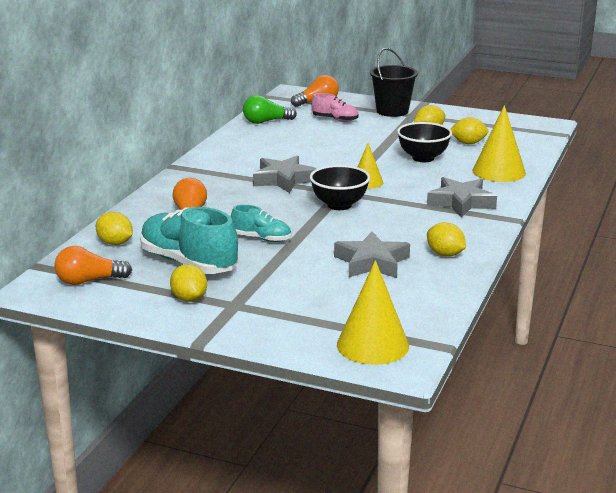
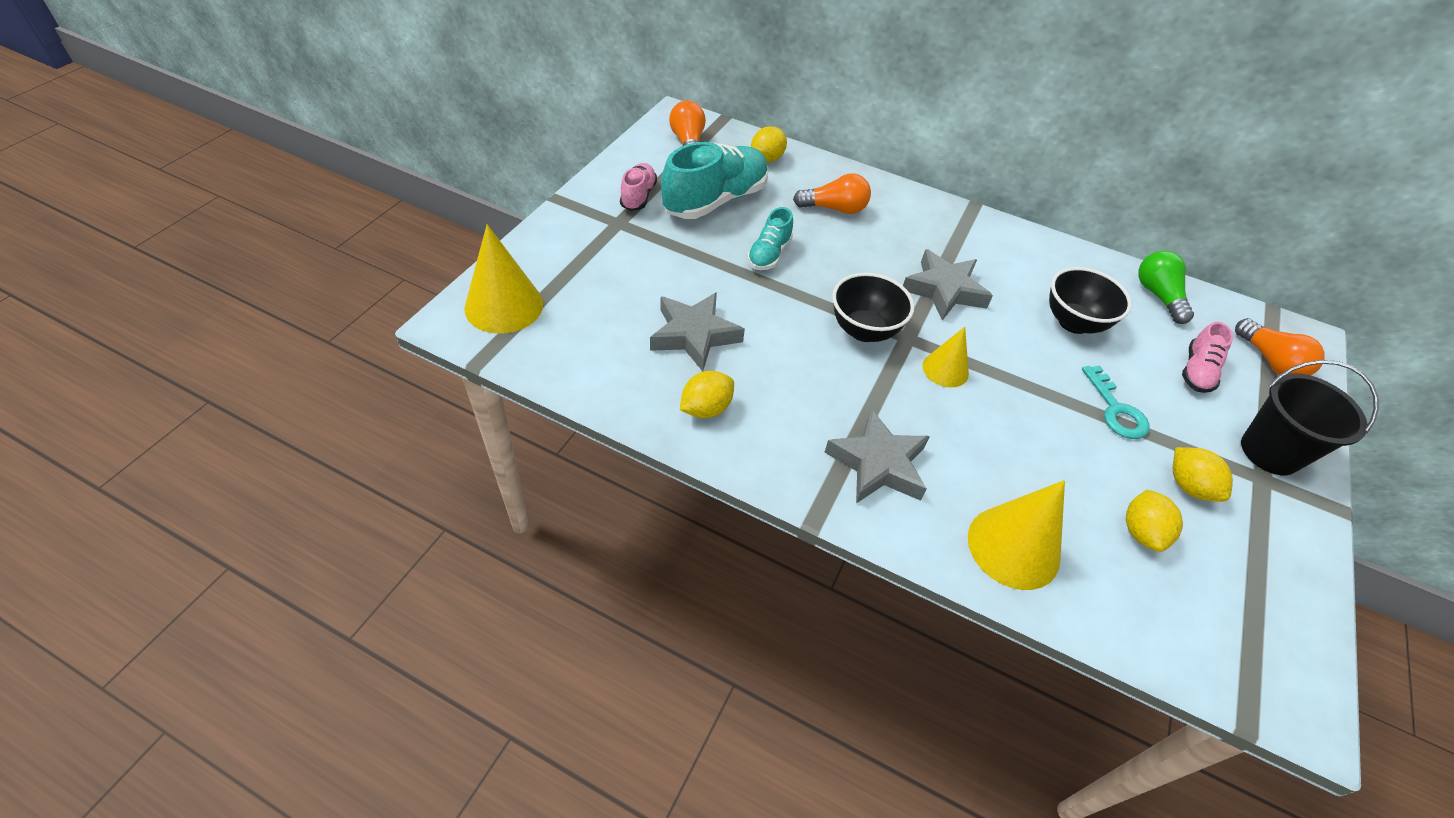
camera: 90 degrees right, 25 degrees up
(189, 299) = (638, 196): yellow lemon -> pink shoe
(379, 141) = (1116, 410): none -> turquoise key
(423, 158) = (1053, 452): black bowl -> black bowl (1073, 322)

